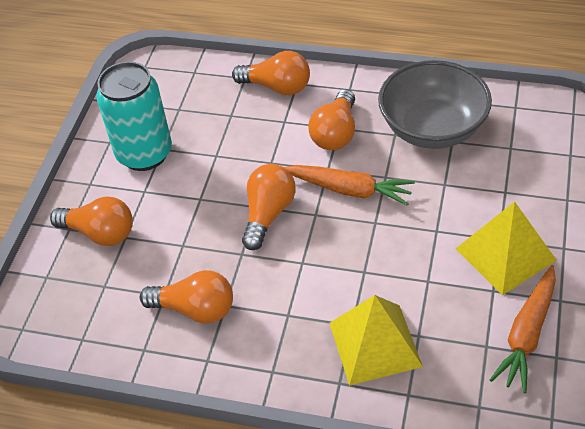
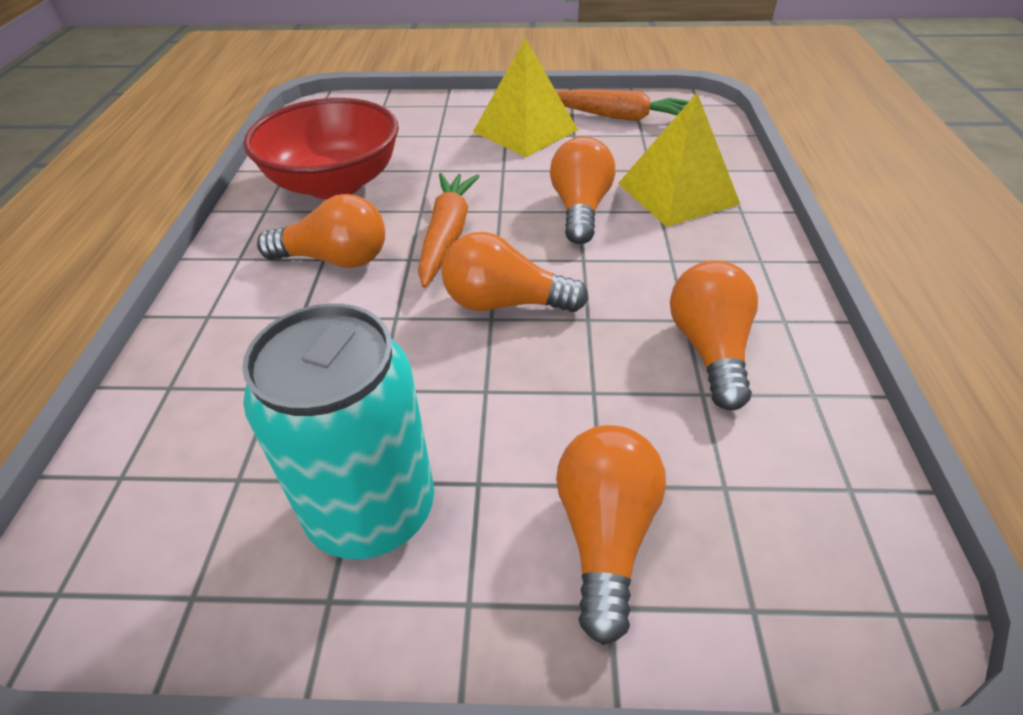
camera: 105 degrees left, 5 degrees down
(277, 87) = (210, 337): orange light bulb -> orange light bulb (580, 209)
(432, 128) = (334, 183): grey bowl -> red bowl

